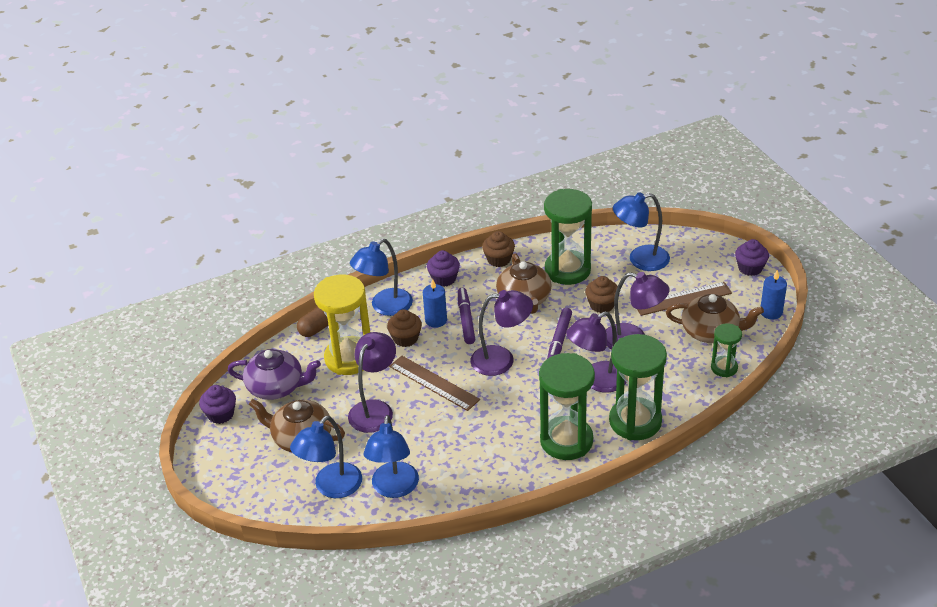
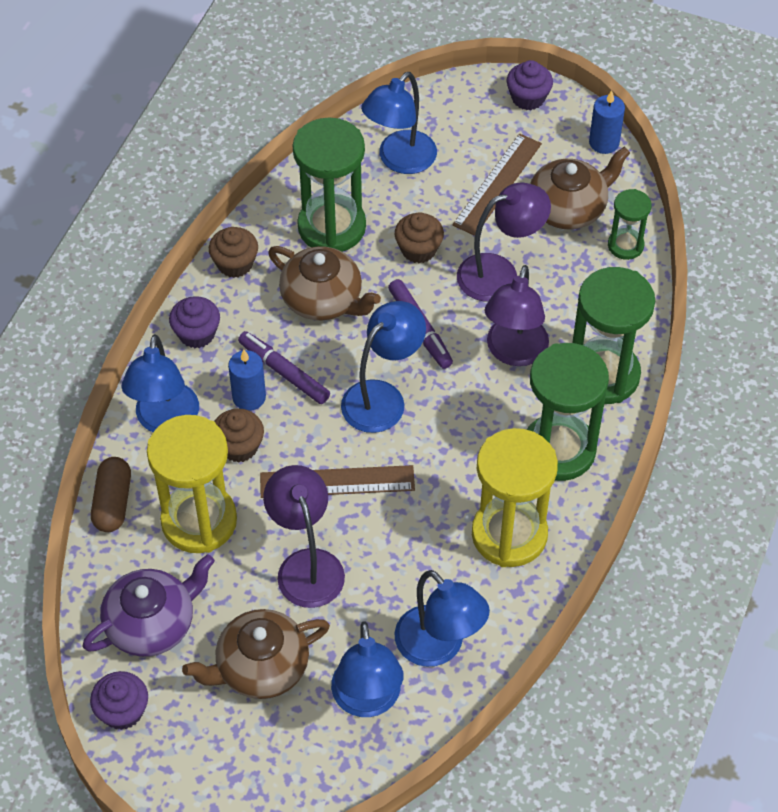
camera: 45 degrees left, 15 degrees up
(492, 462) = (509, 534): none -> yellow hourglass
(502, 360) = (382, 397): purple lamp -> blue lamp

